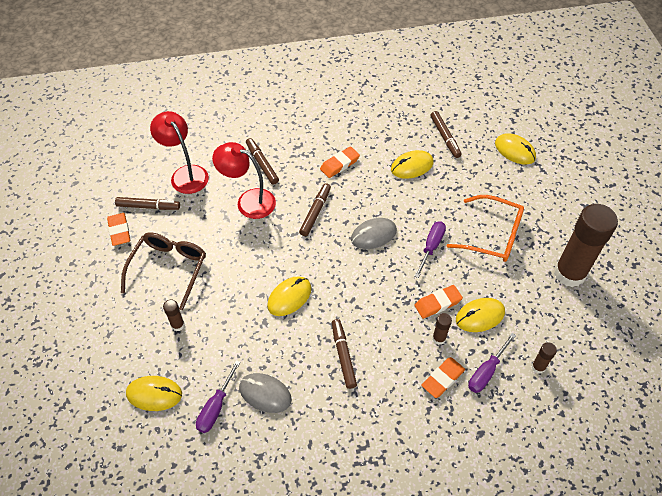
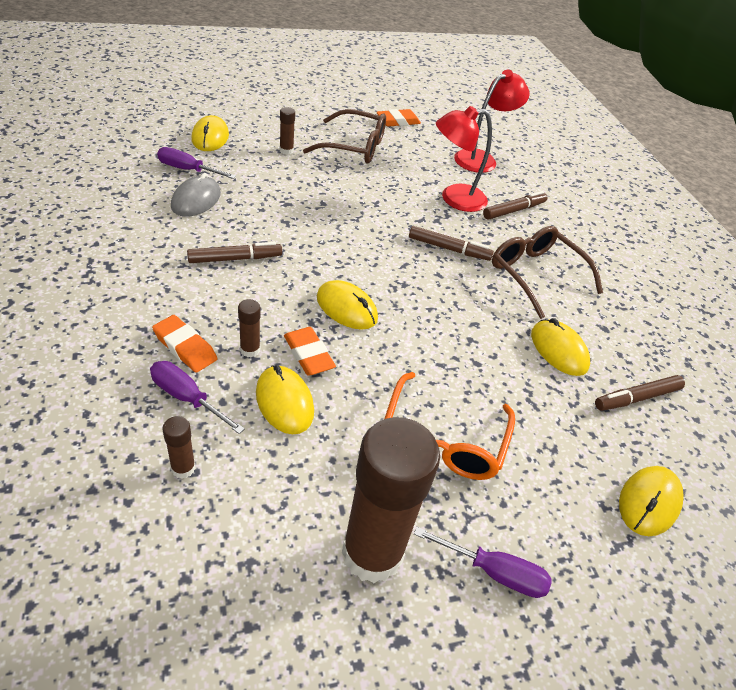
camera: 80 degrees right, 10 degrees down
(148, 206) = (431, 137): brown marker -> none
(248, 201) = (454, 199): red lamp -> red lamp turned 120 degrees counterclockwise
(289, 297) = (319, 222): yellow mouse -> yellow mouse (346, 308)
(339, 164) = (536, 275): orange eraser -> brown glasses
(373, 235) = (421, 298): grey mouse -> none
(431, 246) = (409, 358): purple screwdriver -> purple screwdriver (495, 572)

